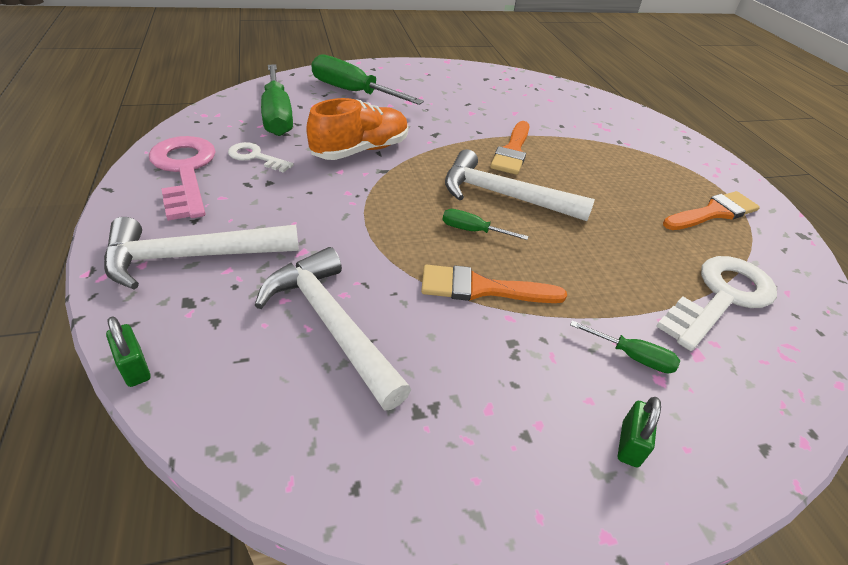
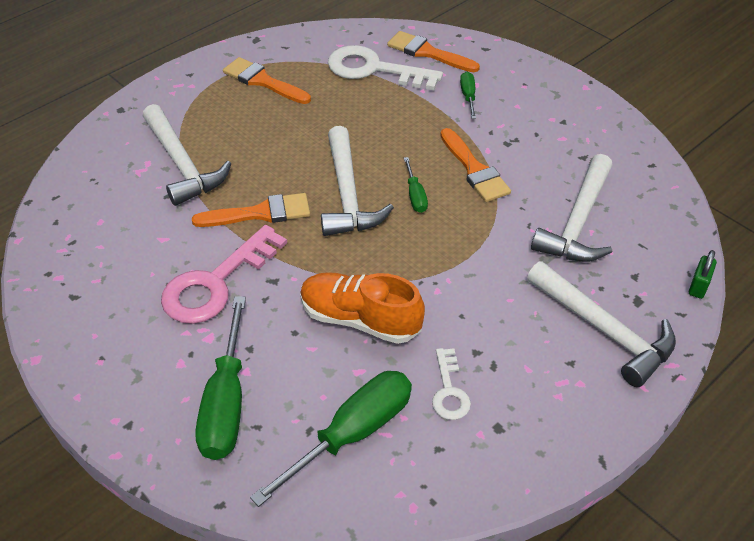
camera: 115 degrees left, 5 degrees up
(185, 171) = (523, 425): pink key -> pink key (216, 282)
(596, 140) = (182, 165): none -> white hammer
(630, 444) = (530, 88): green padlock -> none
(758, 367) = (428, 53): none -> orange brush

